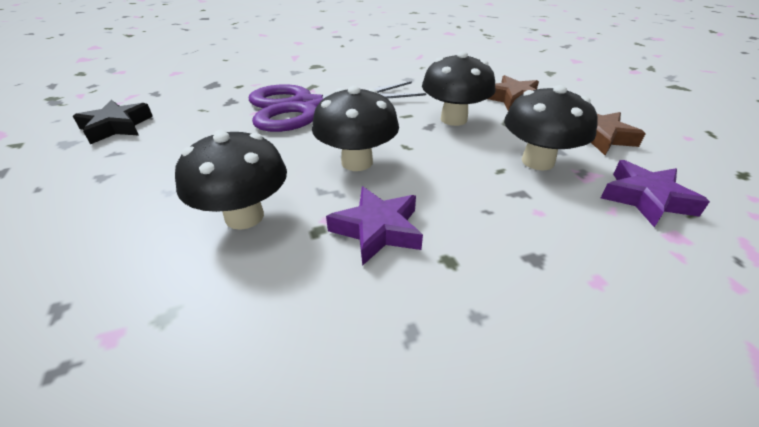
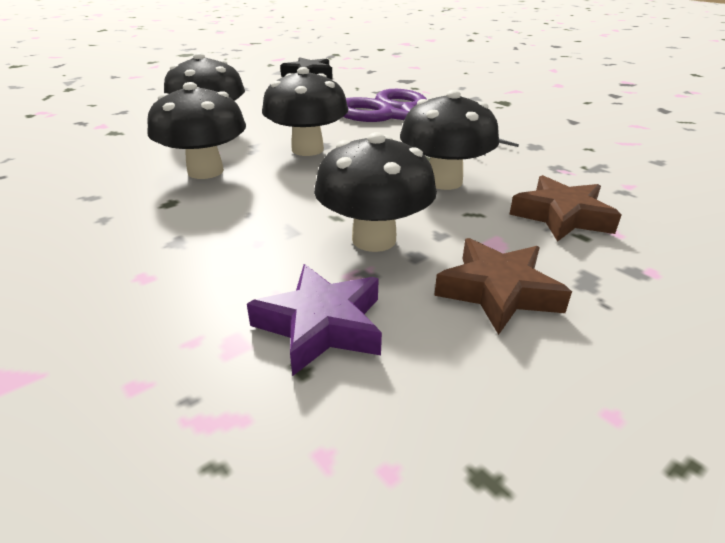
camera: 70 degrees right, 5 degrees down
(377, 230) = (205, 171): purple star -> black mushroom

